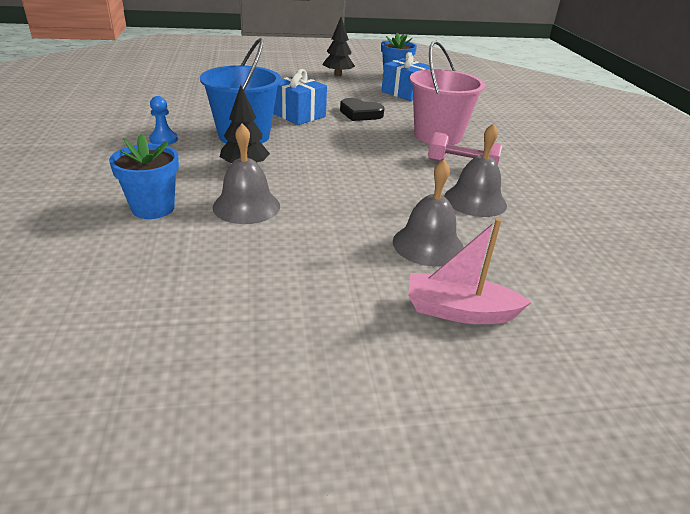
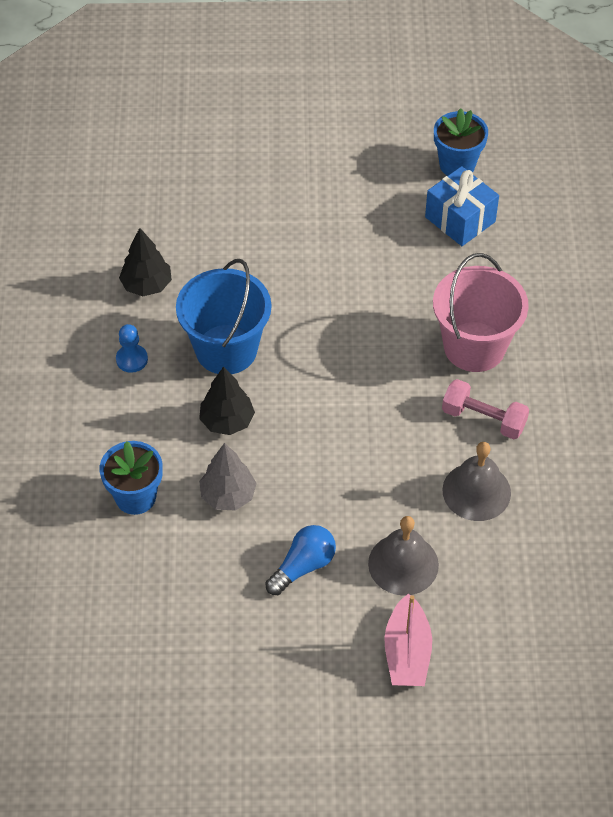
camera: 10 degrees right, 20 degrees up
(246, 206) = (228, 495): grey bell -> grey tree
(298, 115) = (297, 292): blue gift -> none
(327, 249) = (303, 566): none -> blue light bulb
(338, 75) = (368, 160): black tree -> black tree (146, 285)
(360, 114) = (382, 288): black heart -> none
(459, 311) = (407, 652): pink boat -> pink boat turned 105 degrees counterclockwise

